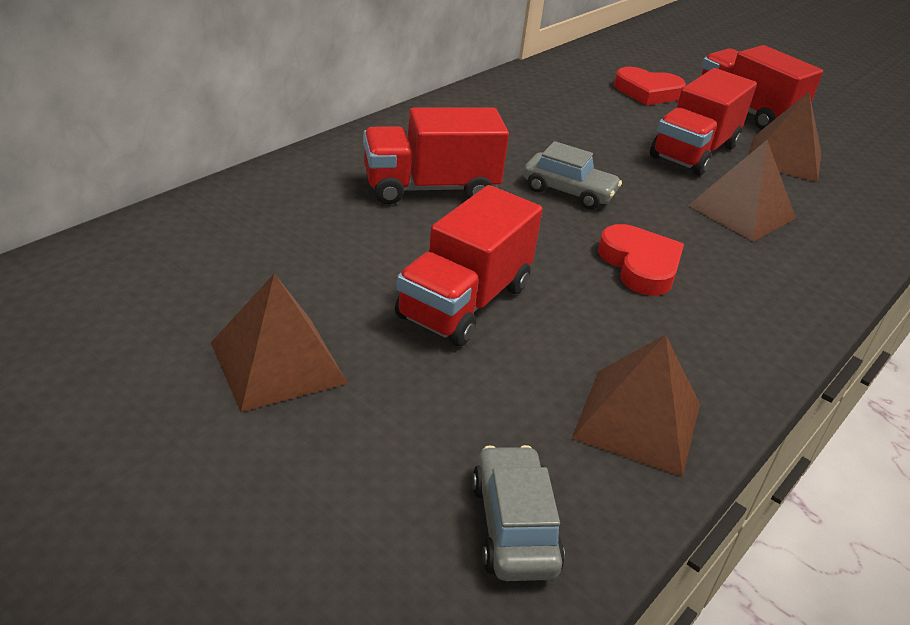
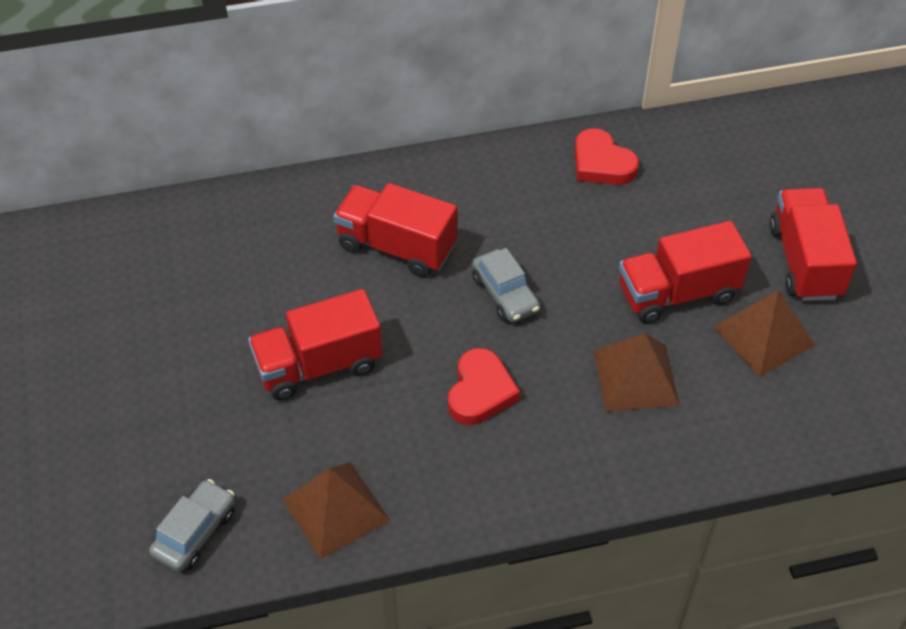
camera: 40 degrees right, 15 degrees up
(278, 362) = (165, 359): brown pyramid -> none
(647, 92) = (725, 198): red heart -> red heart (601, 163)

